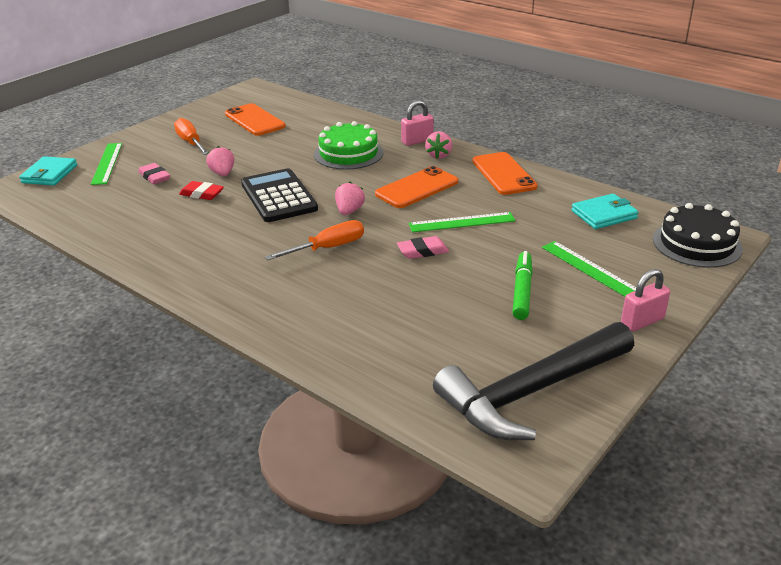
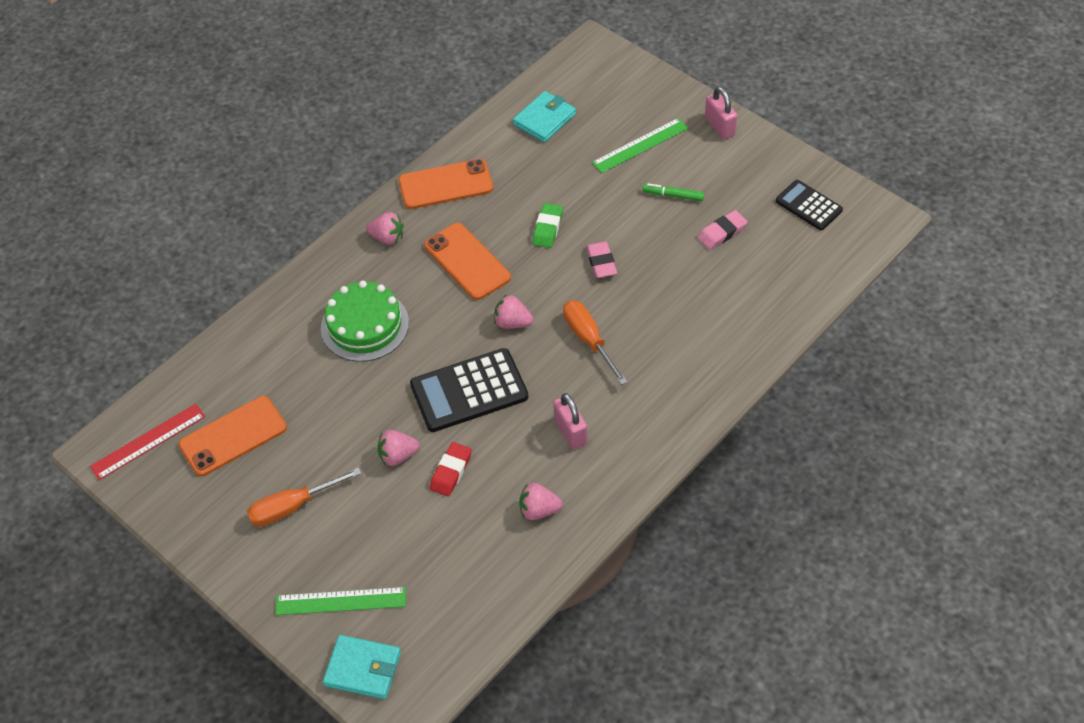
camera: 85 degrees left, 20 degrees up
(151, 232) = (538, 510): none -> pink strawberry
(154, 177) = (394, 533): pink eraser -> pink eraser (722, 233)
(256, 98) = (148, 441): none -> red ruler
(417, 141) = (343, 256): pink padlock -> pink padlock (570, 431)
(462, 222) = (547, 228): green ruler -> green eraser
(522, 291) = (673, 195): green marker -> green marker, size x0.67
(532, 392) = (808, 205): black hammer -> black calculator
(604, 215) = (544, 119): turquoise wallet -> turquoise wallet turned 60 degrees clockwise
(697, 244) = (603, 68): black cake -> none

